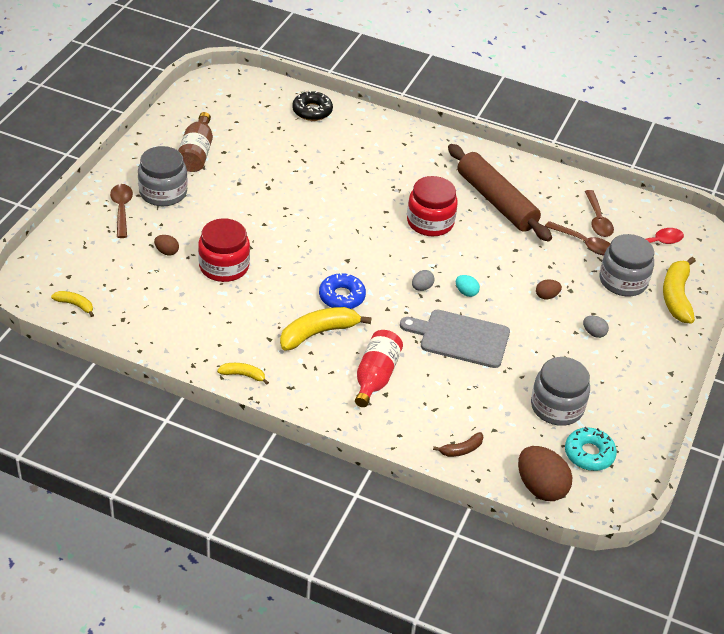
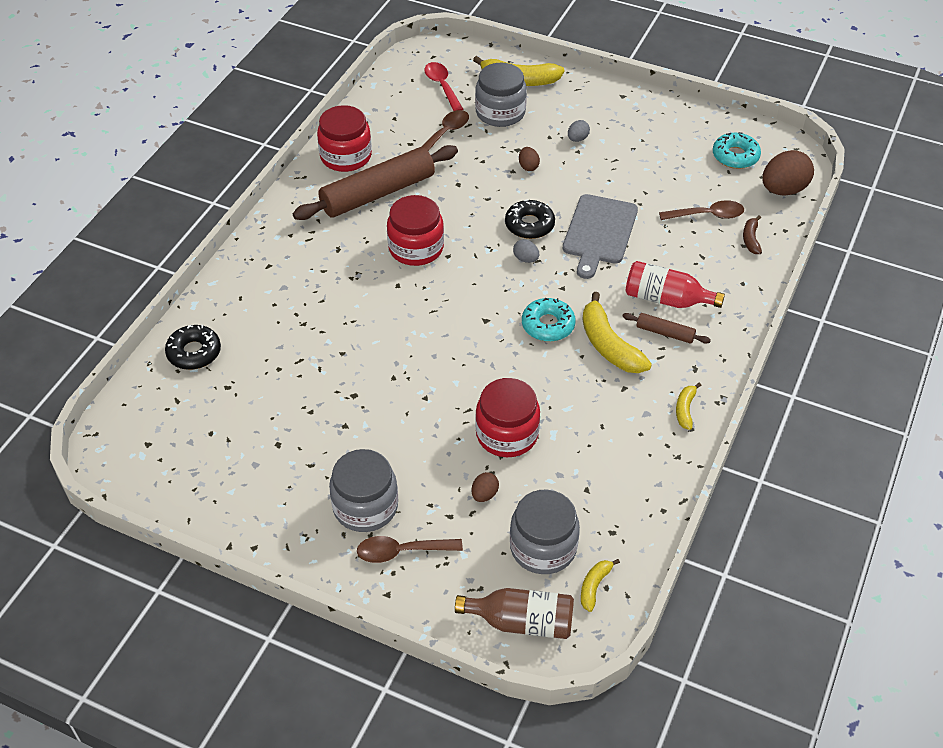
camera: 85 degrees left, 5 degrees up
(196, 153) = (280, 474): brown bottle -> brown bottle (521, 622)
(333, 371) = (665, 333): none -> brown rolling pin
(342, 297) = (548, 325): blue donut -> turquoise donut
(461, 449) = (751, 239): brown banana -> brown banana turned 150 degrees counterclockwise
(466, 292) = (529, 225): turquoise egg -> black donut
(541, 183) = (346, 156): none -> red jar
(557, 407) = (681, 171): grey jar -> grey jar (543, 547)
(597, 220) = (407, 121): brown spoon -> brown spoon (707, 215)

